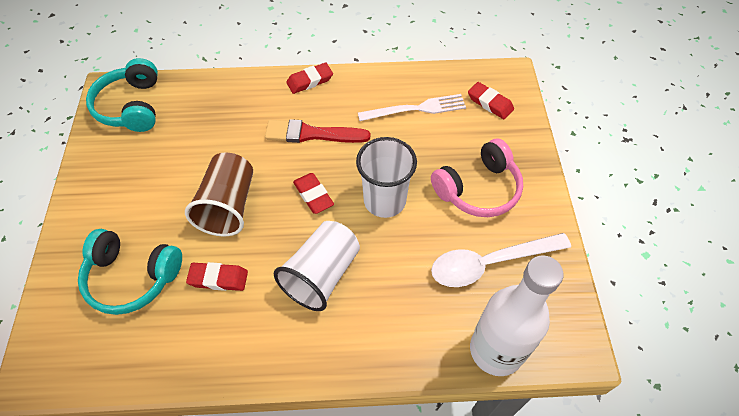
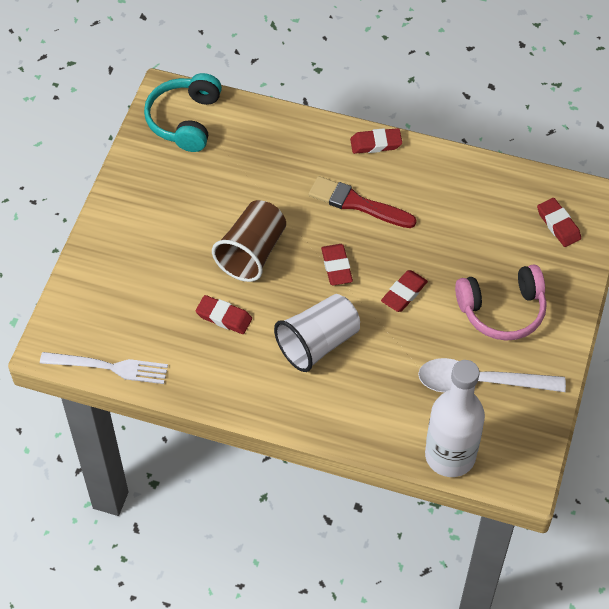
camera: 20 degrees right, 0 degrees up
(132, 277) = (148, 292): turquoise headphones -> none
(384, 201) = (404, 293): white cup -> red eraser
(416, 109) = (476, 208): white fork -> white fork (109, 367)

